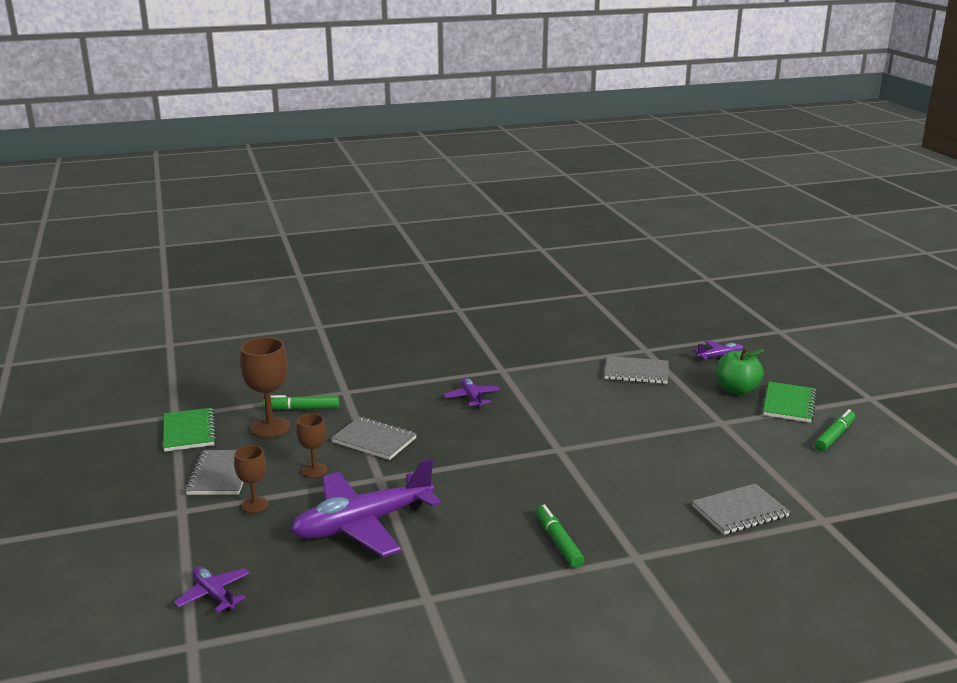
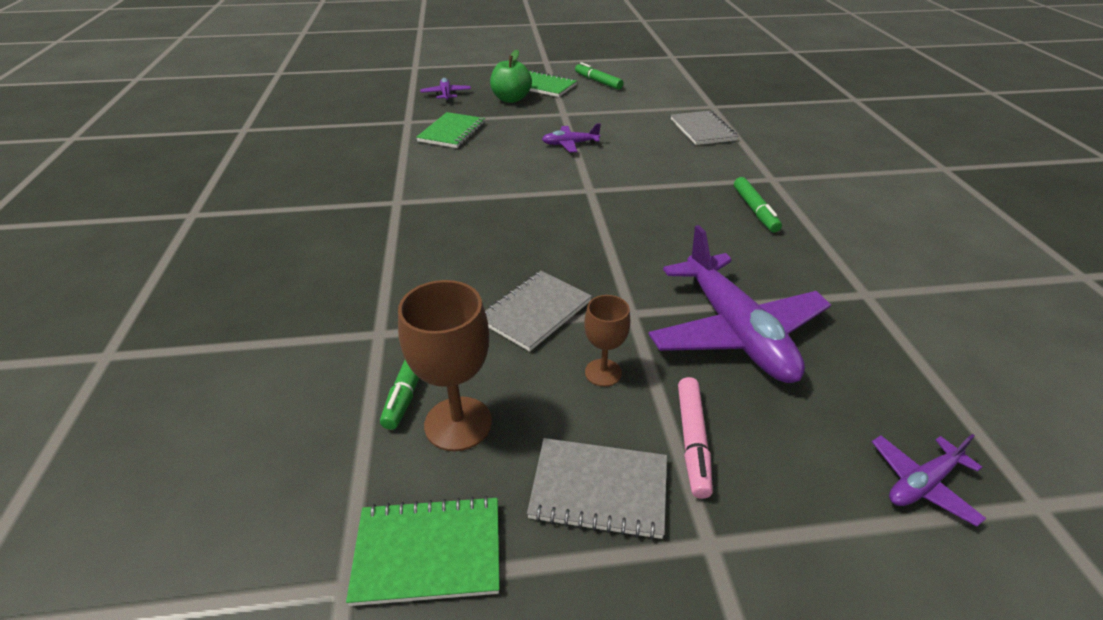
camera: 80 degrees left, 15 degrees up
(254, 505) = (692, 441): brown goblet -> pink marker
(472, 398) = (456, 228): purple plane -> purple plane (570, 144)
(558, 542) = (755, 210): green marker -> green marker turned 90 degrees counterclockwise
(636, 372) = (452, 132): grey notebook -> green notebook

